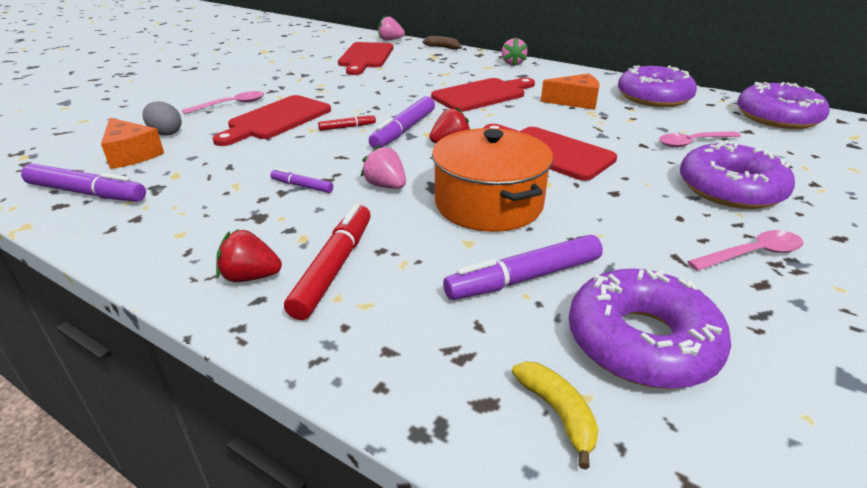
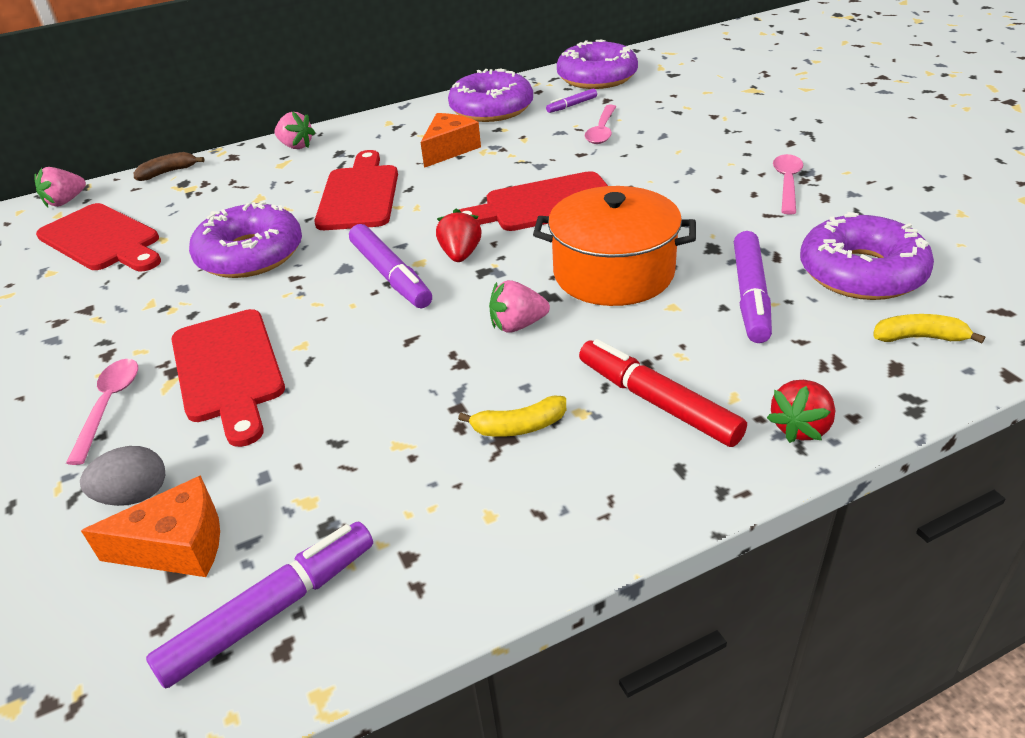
camera: 55 degrees left, 5 degrees up
(250, 277) = (633, 467): red strawberry -> red strawberry (800, 427)
(273, 219) = (519, 427): none -> yellow banana
(302, 186) = (458, 387): purple marker -> purple marker (572, 105)
(347, 127) = (330, 315): red marker -> none
(730, 189) = (692, 150): purple donut -> purple donut (250, 254)

